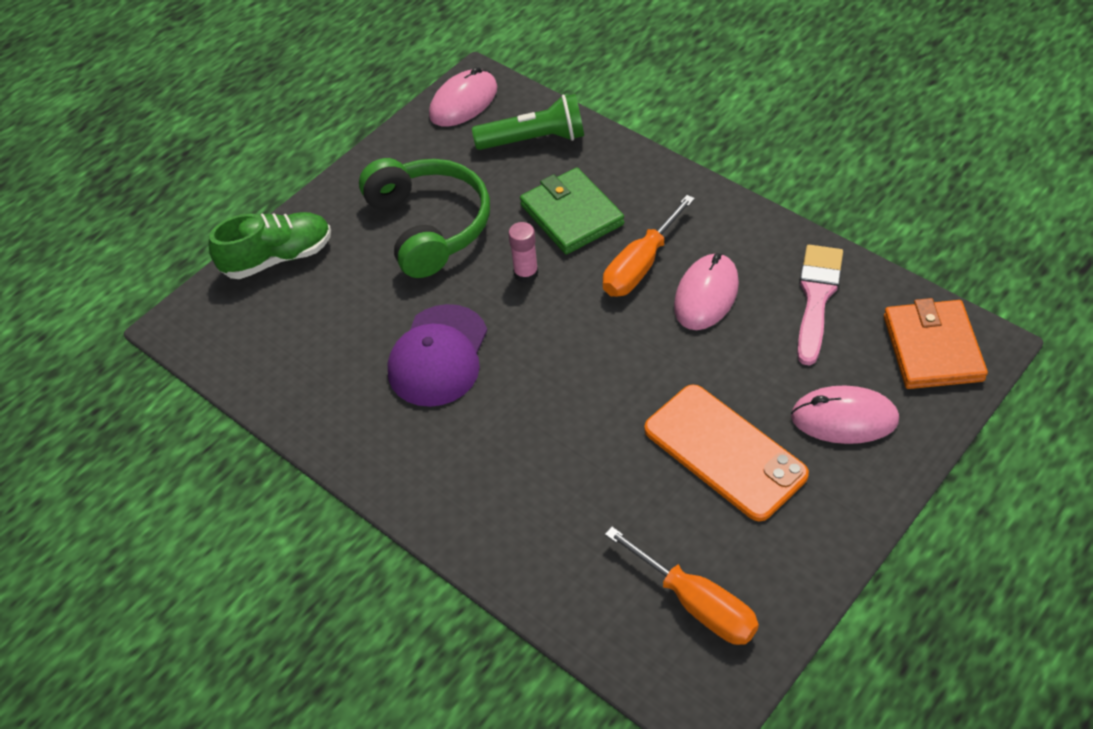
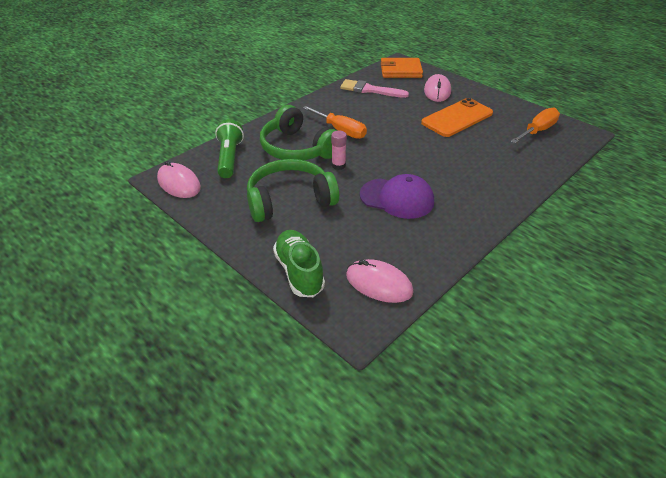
camera: 90 degrees left, 10 degrees down
(571, 215) = (297, 148): green wallet -> green headphones
(706, 295) = (364, 115): pink mouse -> pink mouse (379, 284)

